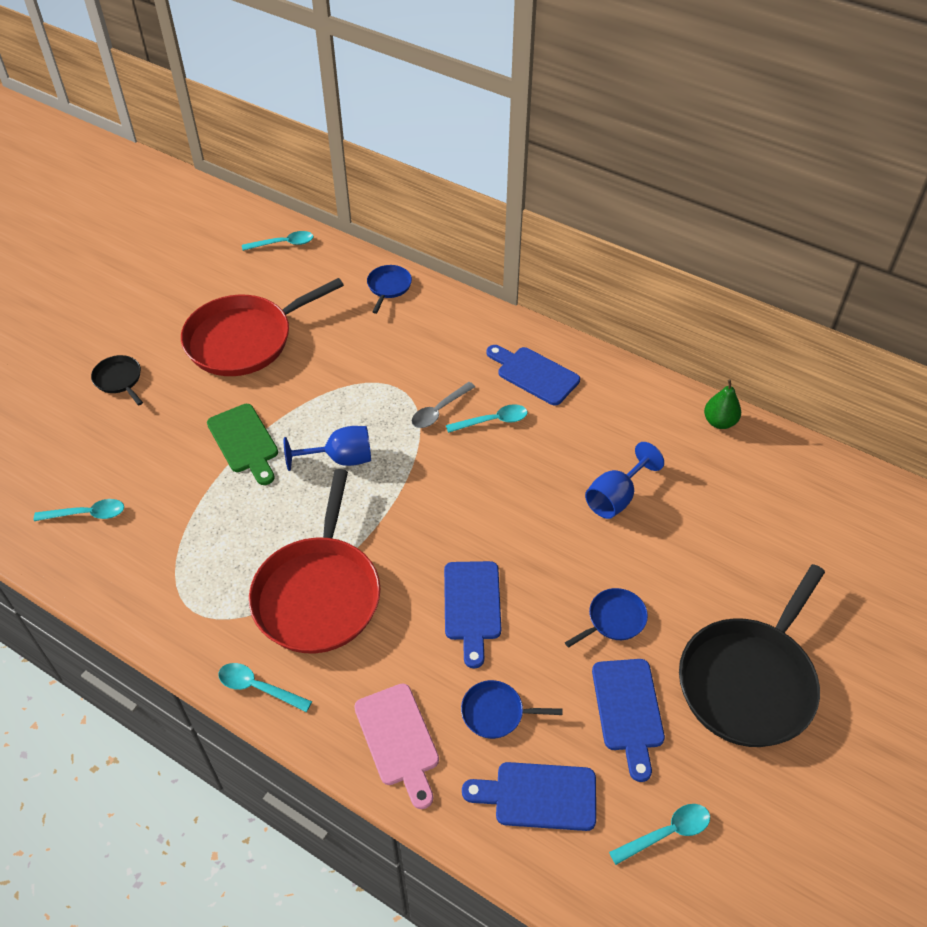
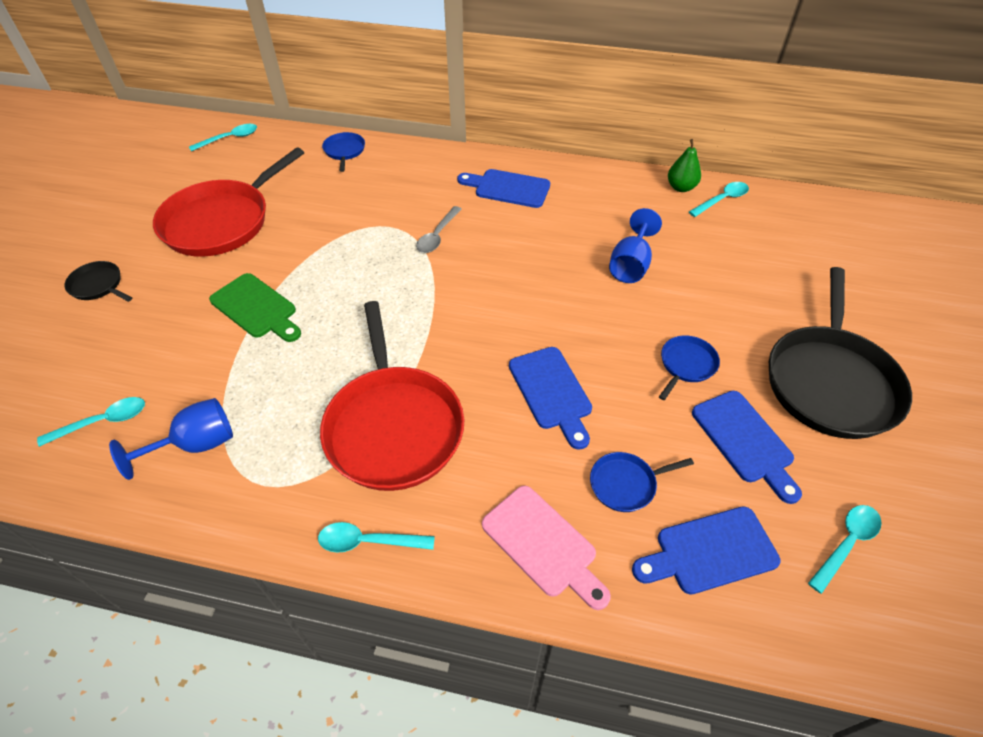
camera: 20 degrees left, 0 degrees up
(341, 459) = (362, 298): blue goblet -> blue goblet (196, 445)
(493, 421) = (490, 232): turquoise spoon -> turquoise spoon (722, 200)

